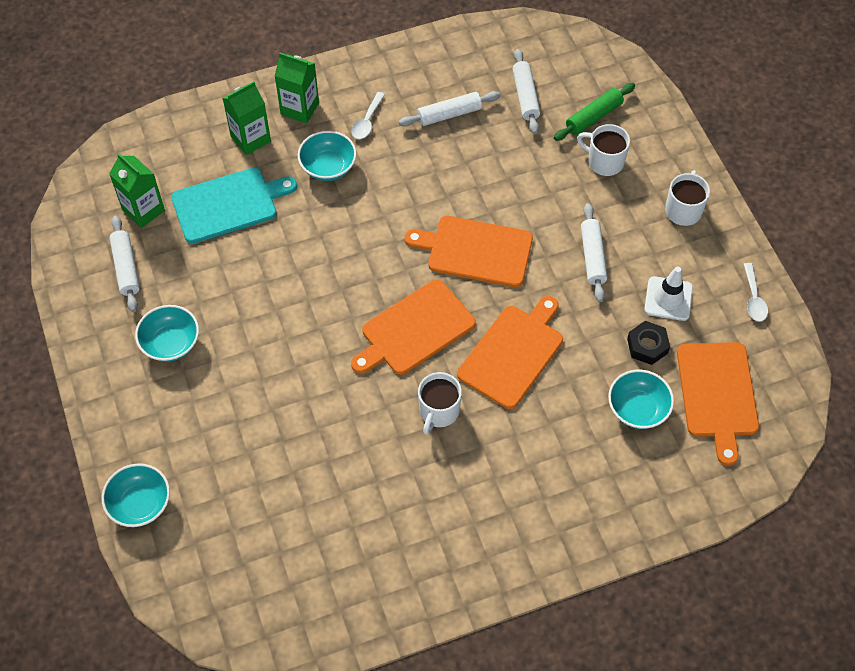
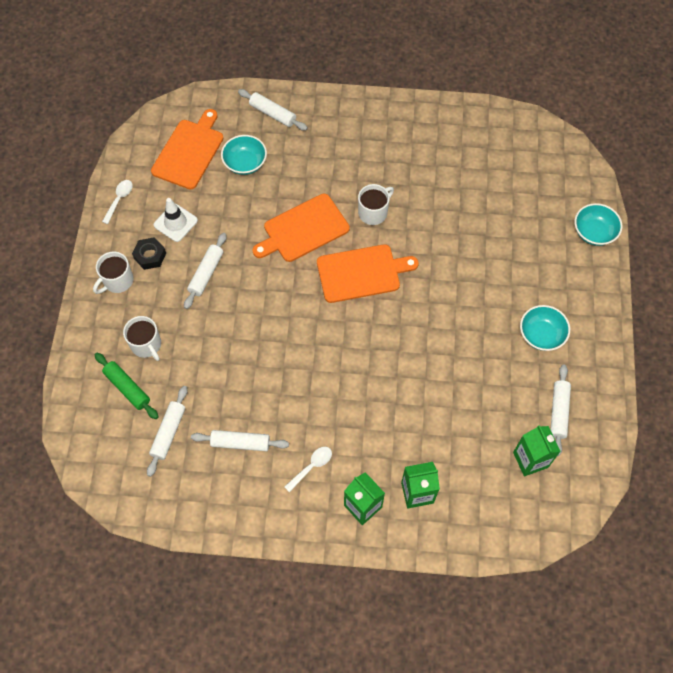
camera: 155 degrees left, 5 degrees up
(228, 204) = (459, 435): turquoise cutting board -> none
(328, 167) = (364, 435): turquoise bowl -> none
(475, 251) = (287, 313): orange cutting board -> none
(594, 117) = (127, 388): green rolling pin -> green rolling pin turned 60 degrees clockwise
(647, 346) = (212, 198): black nut -> black nut (150, 256)
(648, 496) = (273, 114): none -> white rolling pin

